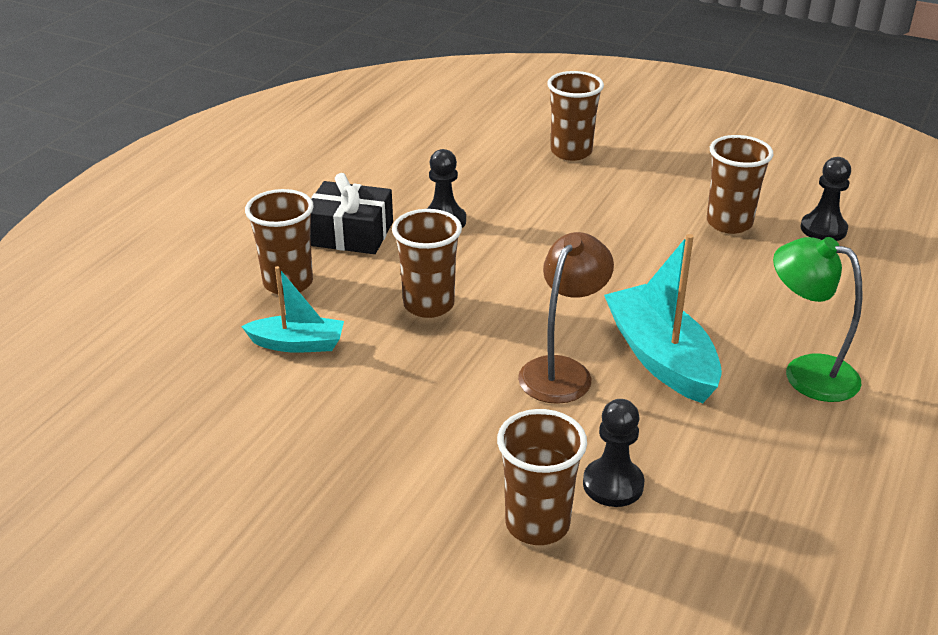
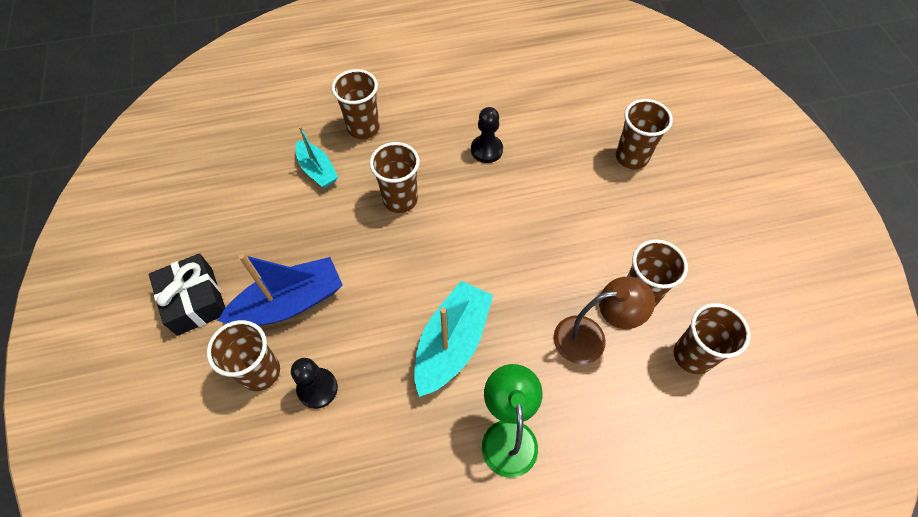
camera: 50 degrees right, 25 degrees up
(350, 233) = (432, 119): black gift -> black gift (194, 301)
(465, 453) = (290, 303): none -> blue boat
(562, 371) = (396, 301): brown lamp -> brown lamp (590, 337)
(823, 229) = (692, 355): black pawn -> brown cup

